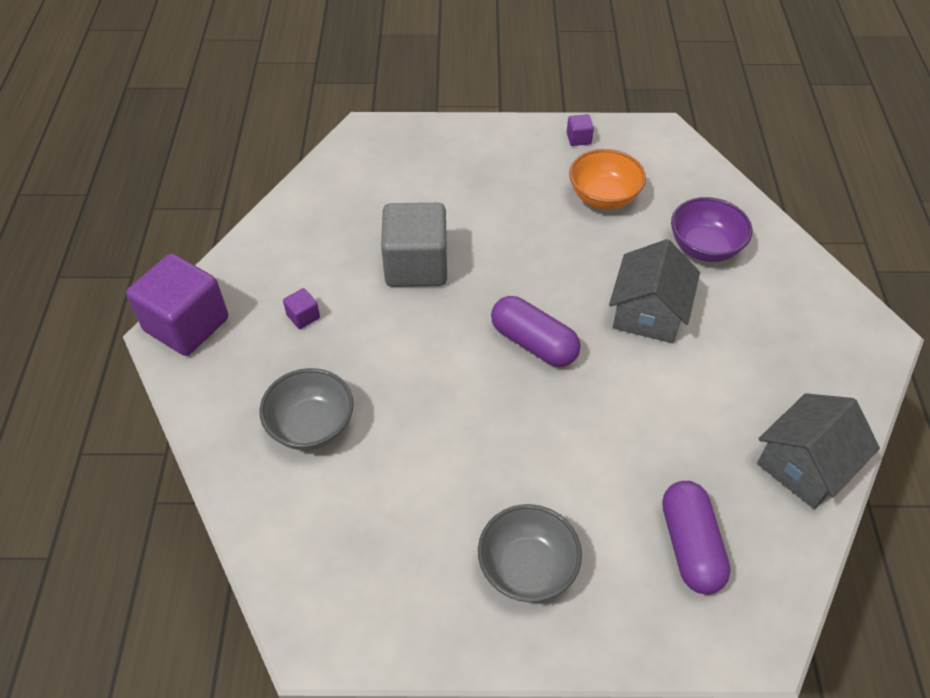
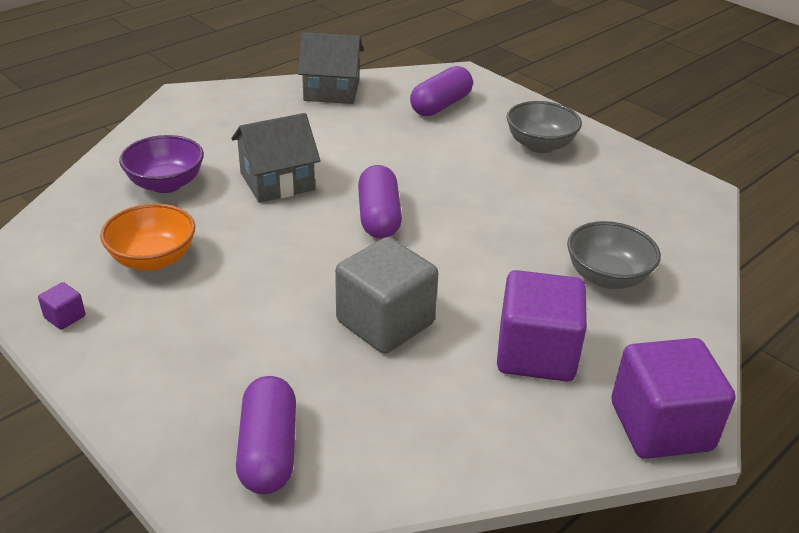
camera: 135 degrees left, 15 degrees down
(303, 316) = (536, 353): purple cube -> purple cube, size x2.45
(381, 162) = (268, 450): none -> purple capsule

